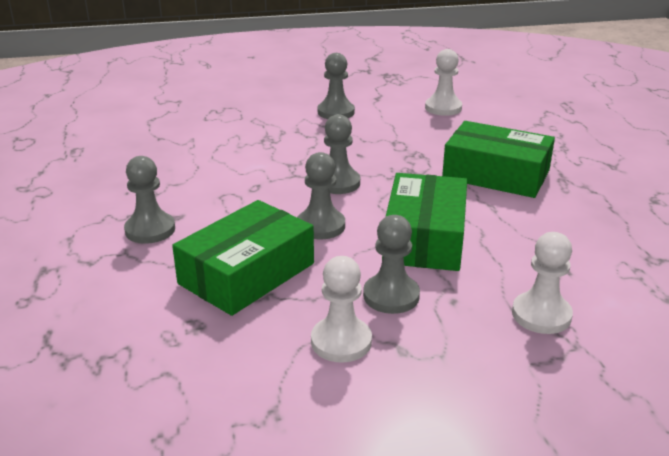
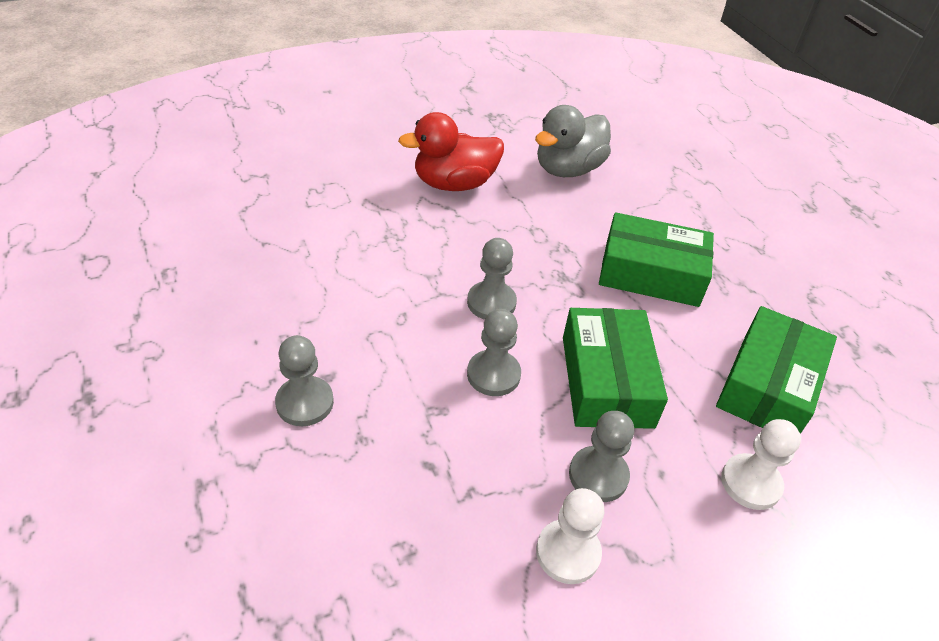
camera: 15 degrees left, 15 degrees up
(247, 273) = (437, 461): green box -> green box (768, 385)
(336, 112) = (454, 184): grey pawn -> red duck
(443, 108) = (568, 169): white pawn -> grey duck

